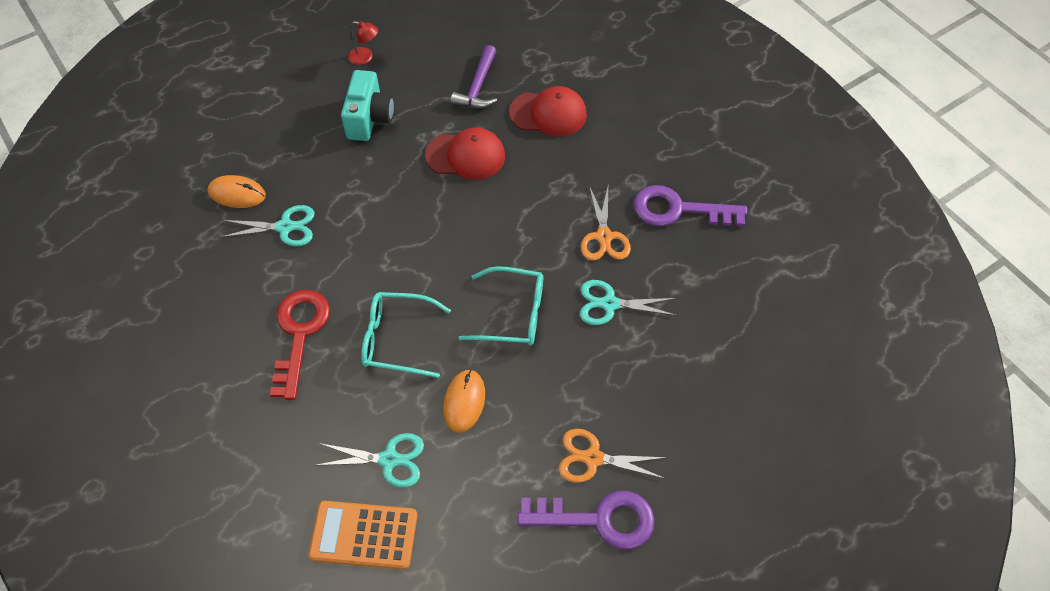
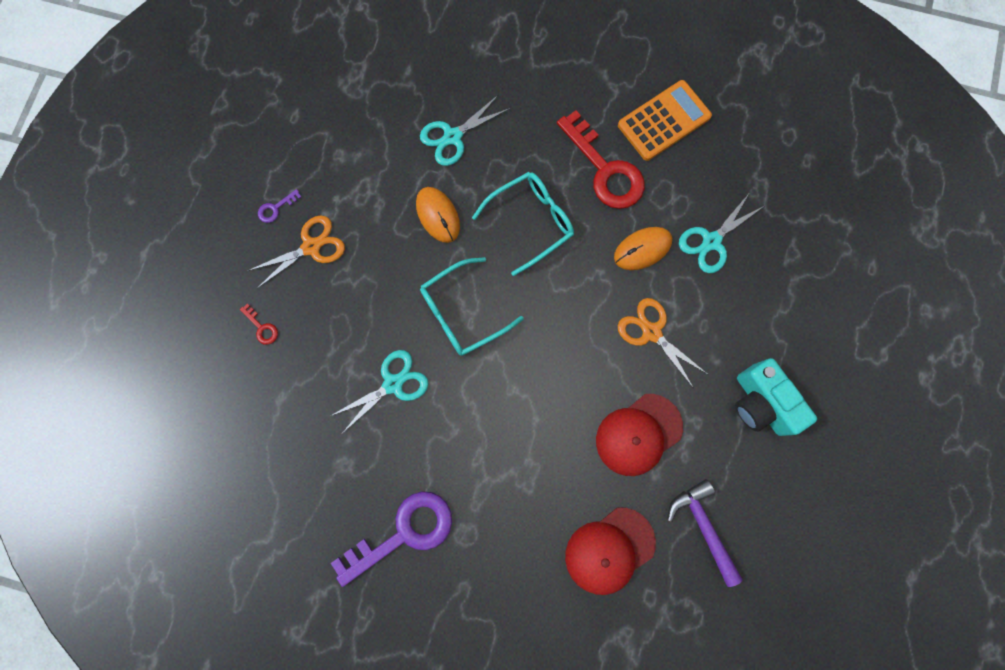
camera: 140 degrees right, 20 degrees up
(237, 193) = (782, 238): orange mouse -> orange mouse (642, 249)
(364, 535) = (424, 81): orange calculator -> orange calculator (664, 121)
(365, 57) = (841, 471): red lamp -> none
(599, 519) = (276, 208): purple key -> purple key, size x0.41
(604, 237) = (447, 447): orange scissors -> orange scissors (651, 332)
(685, 422) = (262, 327): none -> red key

